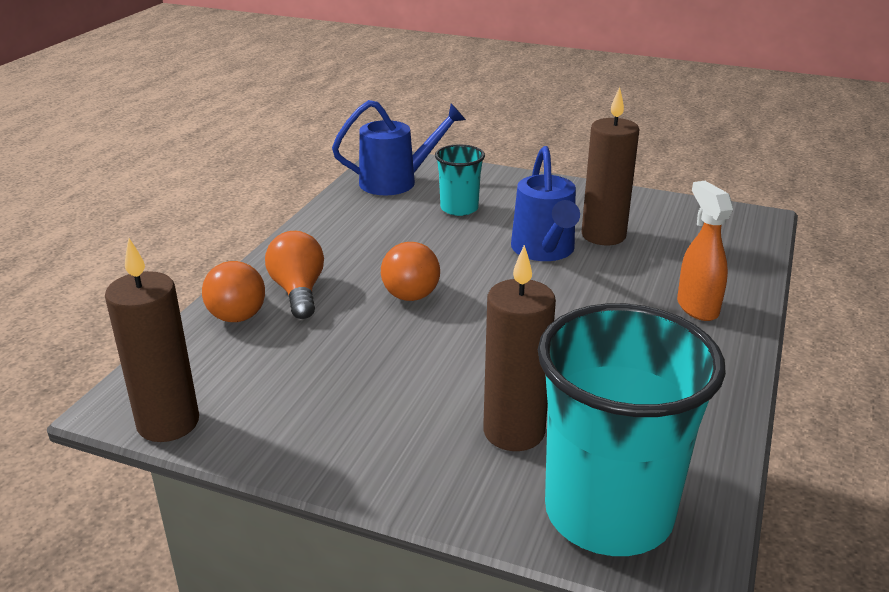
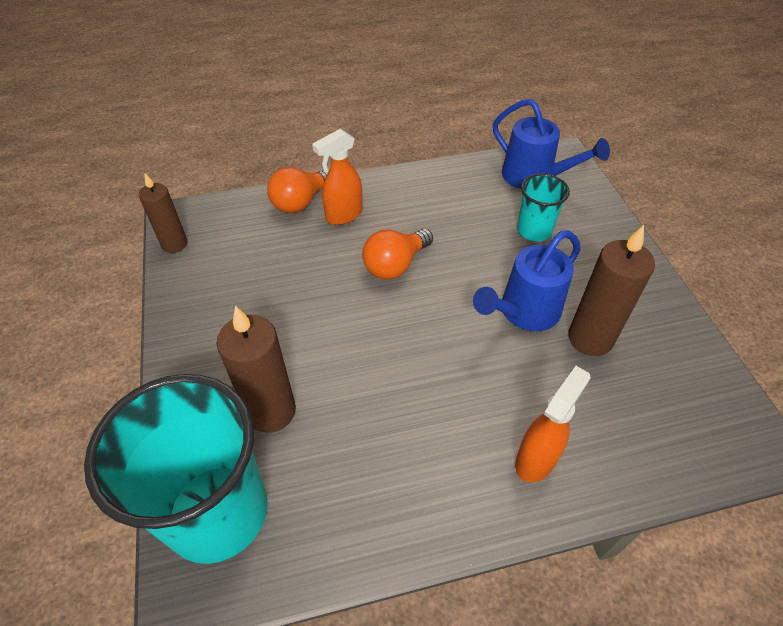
camera: 55 degrees right, 20 degrees up
(168, 423) = (174, 244): brown candle -> brown candle, size x0.65
(298, 291) = (343, 215): orange light bulb -> orange spray bottle

